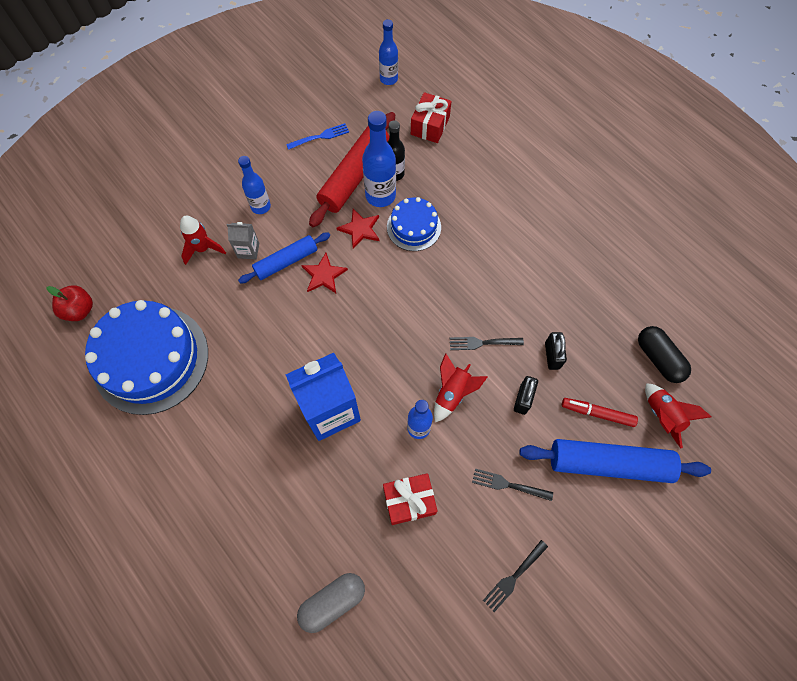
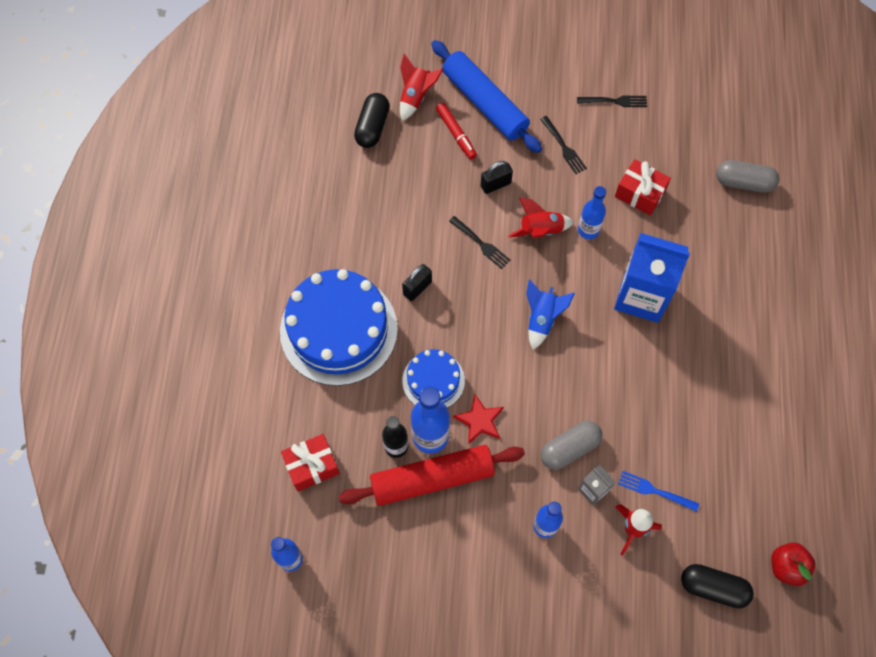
camera: 135 degrees left, 0 degrees up
(123, 258) = (713, 588): none -> black capsule
(151, 359) = (753, 461): blue cake -> blue cake (338, 329)
(286, 261) = (569, 448): blue rolling pin -> grey capsule
(320, 137) = (422, 553): blue fork -> blue fork (655, 491)
(324, 275) = (549, 407): red star -> none
(385, 328) = (542, 319): none -> blue rocket
(552, 355) = (442, 192): black padlock -> black padlock (417, 288)

